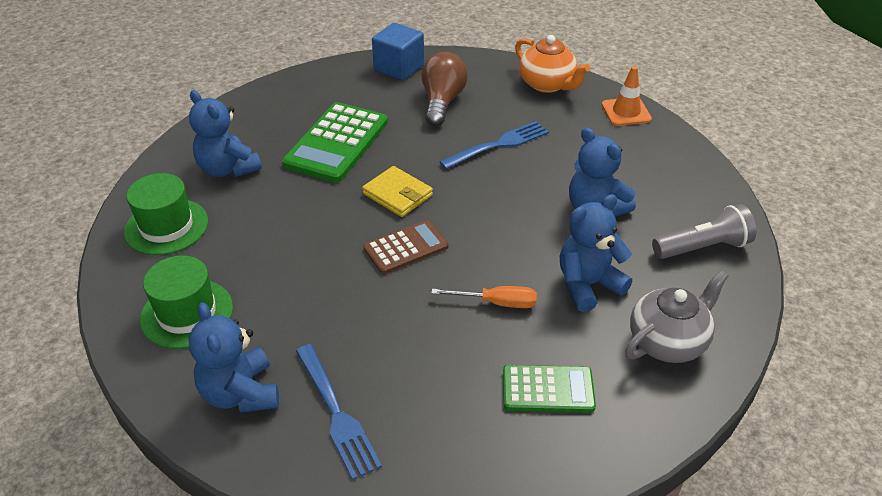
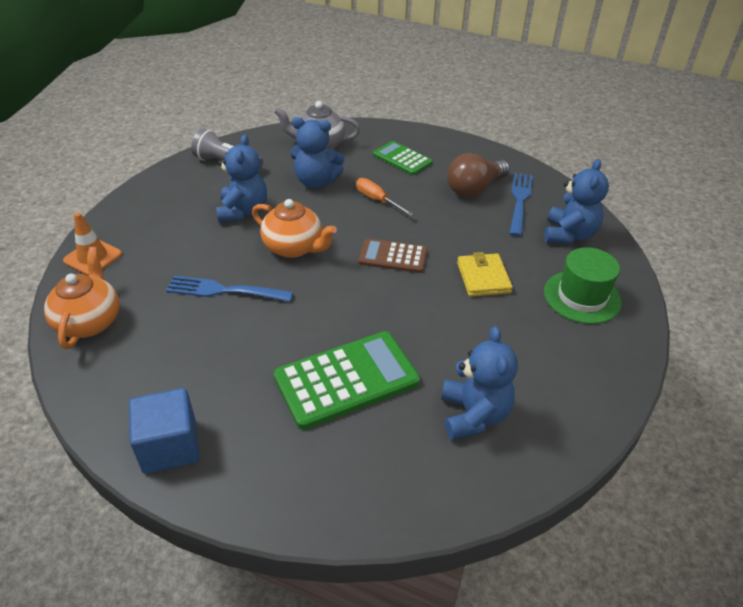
camera: 140 degrees left, 0 degrees up
(166, 226) = (567, 381): green hat -> none
(397, 194) = (353, 296): yellow wallet -> yellow wallet (483, 278)
(442, 102) = (199, 365): brown light bulb -> brown light bulb (474, 189)
(500, 204) = (294, 247): none -> orange teapot

